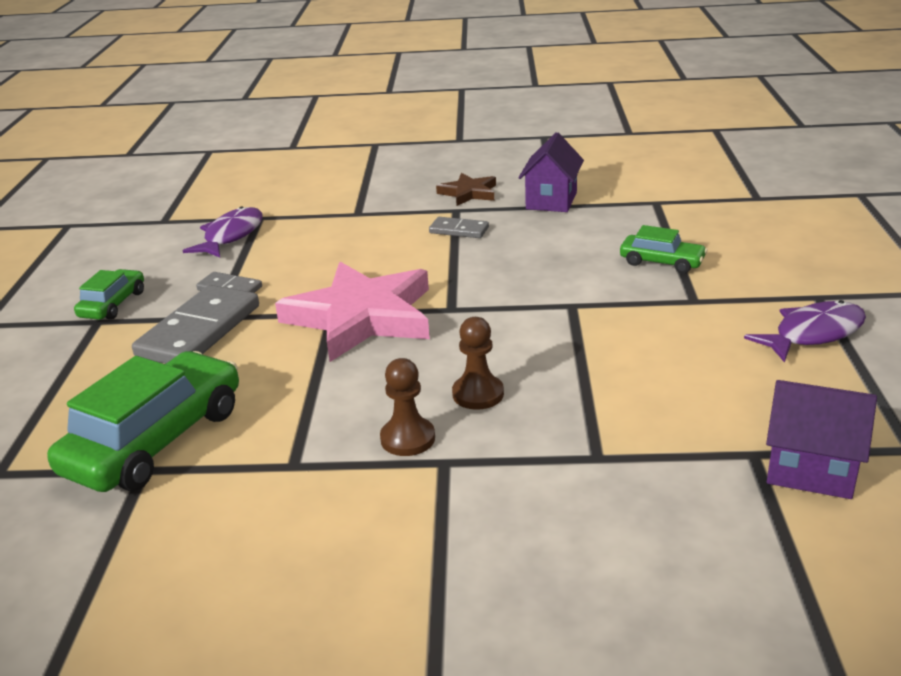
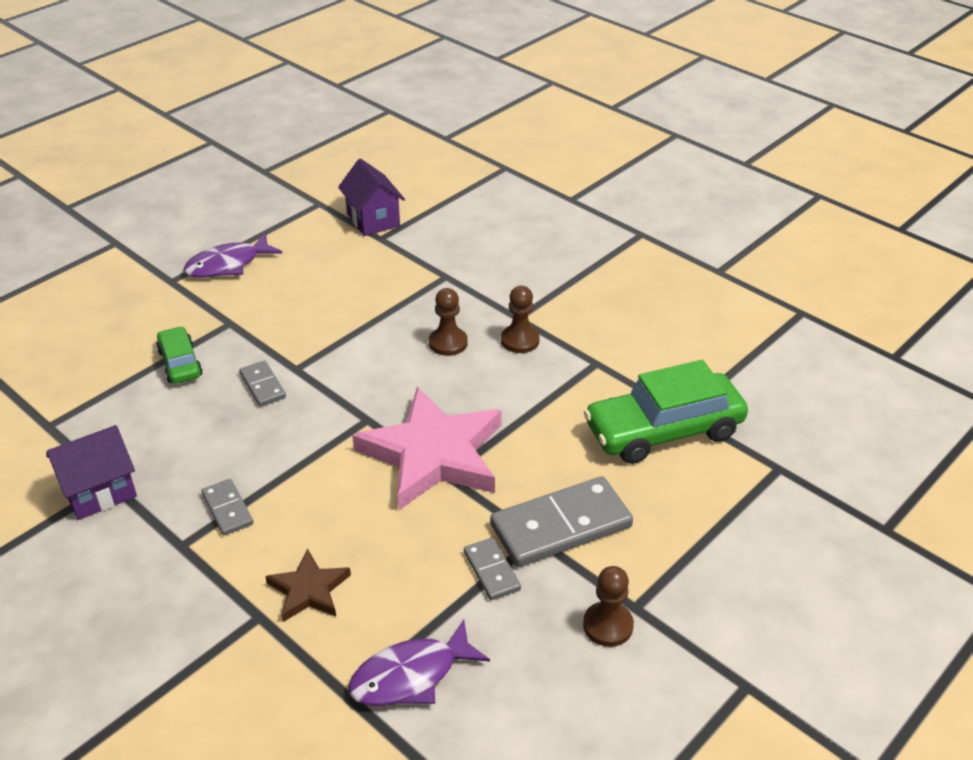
camera: 140 degrees left, 10 degrees up
(113, 304) = (608, 625): green car -> brown pawn
(468, 193) = (128, 566): brown star -> brown star (309, 590)
(572, 284) = (263, 385): none -> grey domino
(813, 334) = (228, 265): purple fish -> purple fish turned 45 degrees counterclockwise

